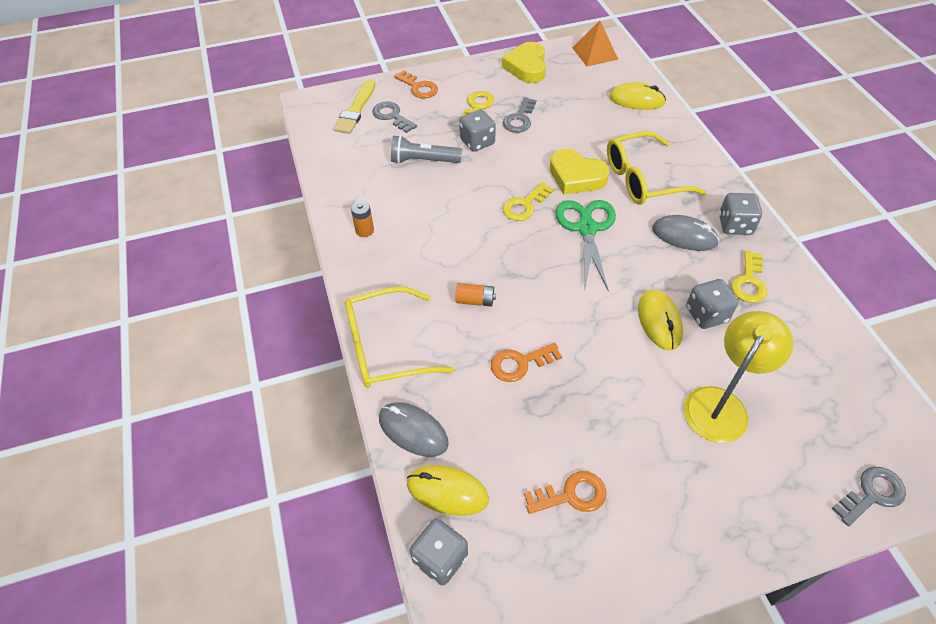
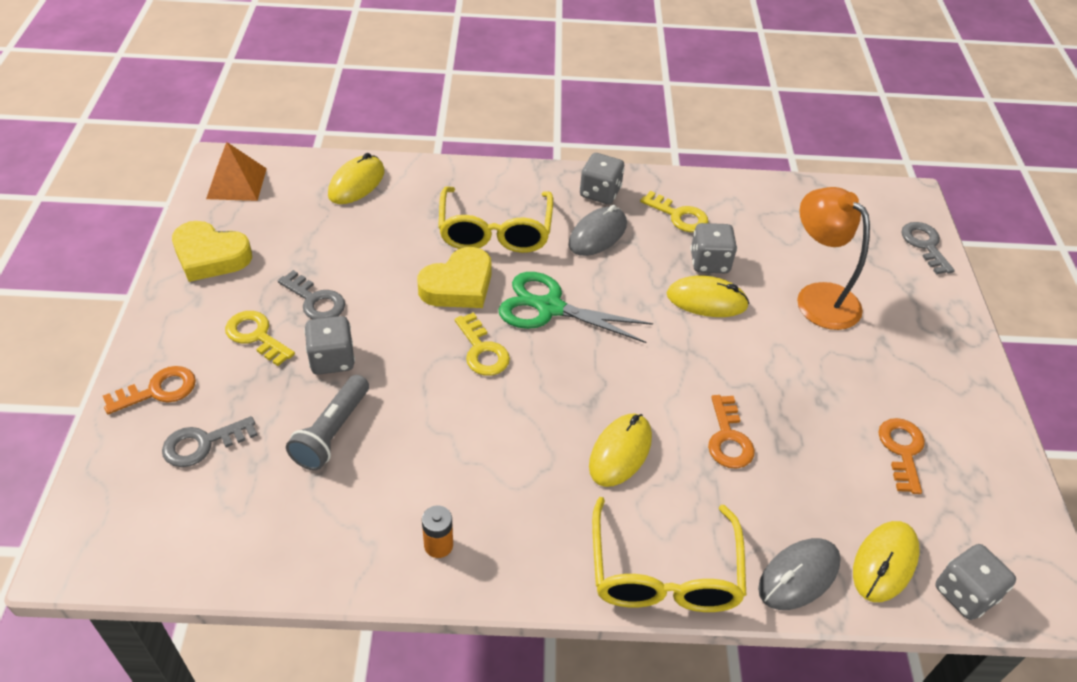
camera: 75 degrees left, 5 degrees down
(356, 110) = (150, 489): yellow brush -> none
(475, 300) = (620, 452): orange battery -> yellow mouse
(721, 404) = (818, 297): yellow lamp -> orange lamp

